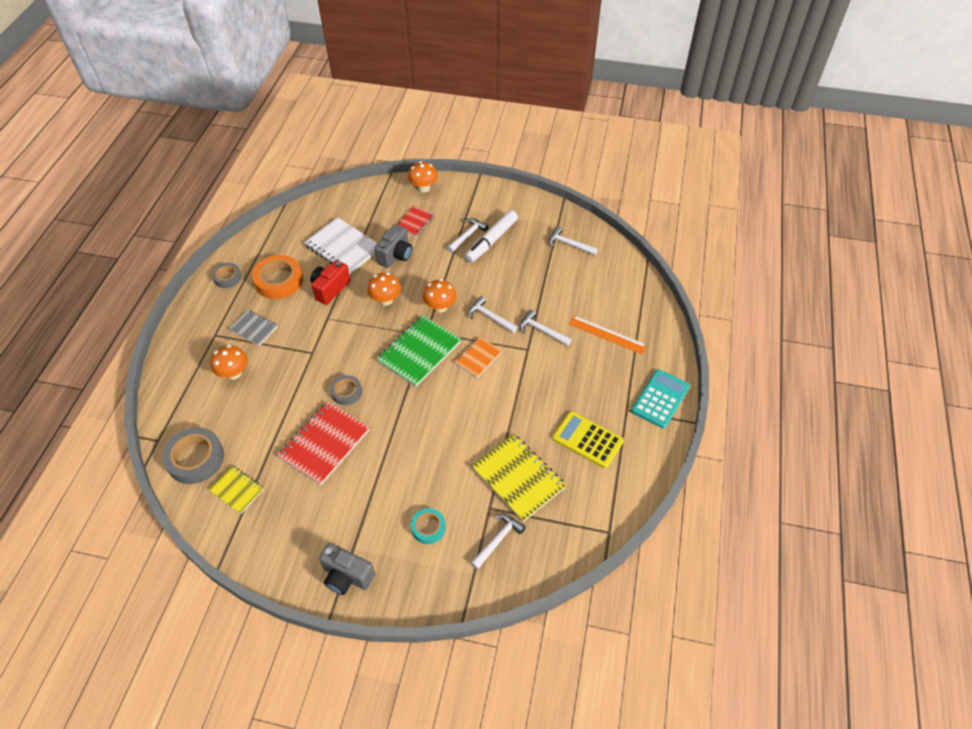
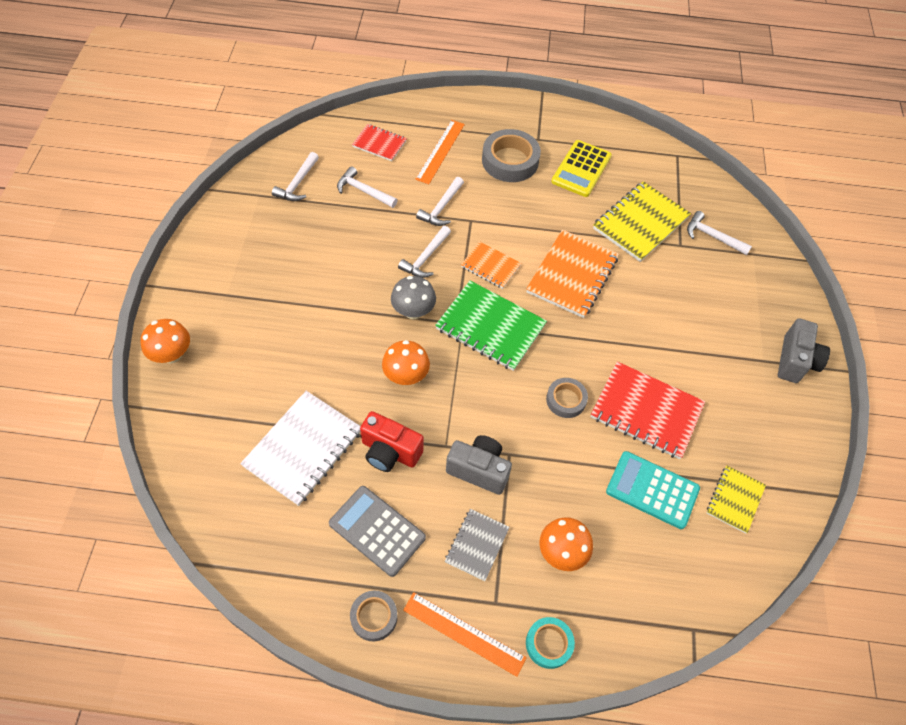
camera: 100 degrees left, 5 degrees up
(195, 459) = (707, 565): grey tape -> grey tape (510, 161)
(202, 318) = (464, 634): none -> orange ruler
(279, 281) = (377, 530): orange tape -> grey calculator
(396, 255) = (319, 375): grey camera -> grey camera (479, 470)
(415, 222) = (250, 358): red notebook -> red notebook (379, 144)
(428, 527) = (718, 295): turquoise tape -> turquoise tape (549, 644)
(440, 307) = (413, 311): orange mushroom -> grey mushroom
(463, 413) = (572, 275): none -> orange notebook
(467, 236) = (279, 291): white hammer -> white hammer (364, 191)
(491, 241) = (290, 263): white marker -> none
(660, 399) = (520, 113): turquoise calculator -> turquoise calculator (652, 490)

